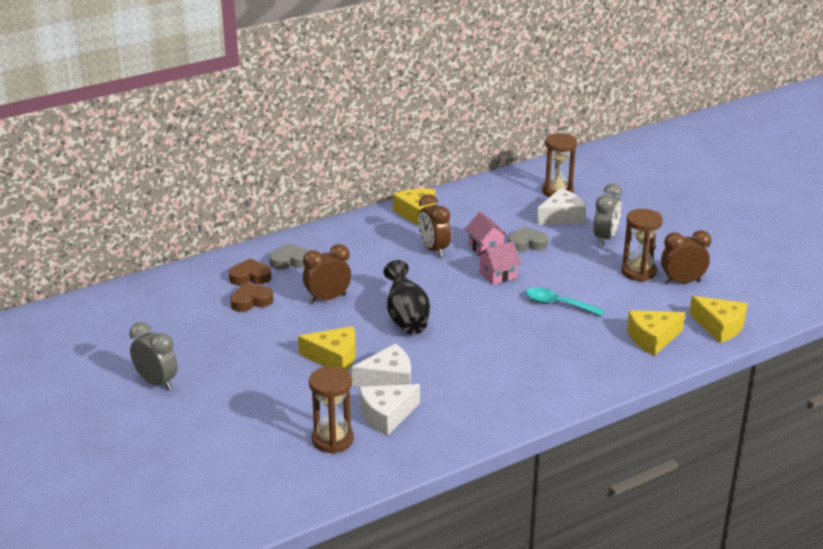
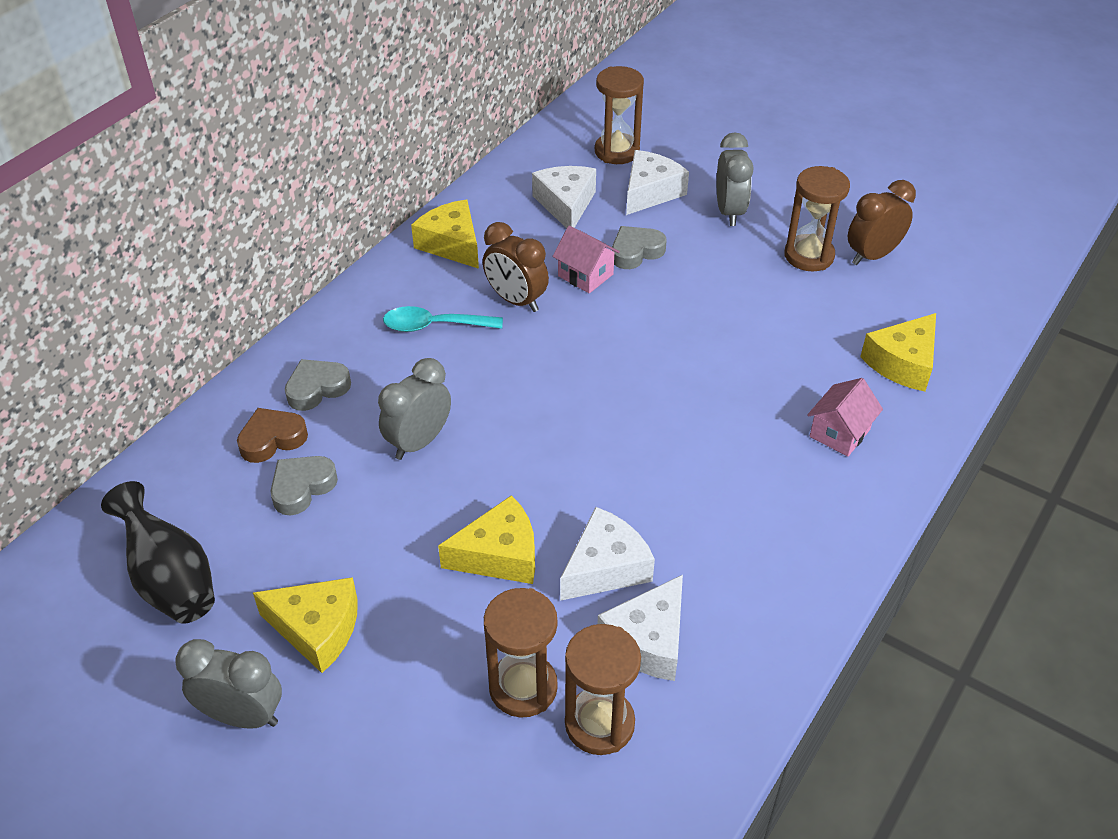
camera: 25 degrees left, 15 degrees up
(251, 301) = (302, 487): brown heart -> grey heart
(304, 414) = (523, 687): none -> brown hourglass
(328, 299) = (419, 442): brown clock -> grey clock
(406, 318) = (557, 439): black vase -> black vase (171, 580)
(498, 275) = (633, 318): pink house -> pink house (839, 433)
(502, 210) = (566, 204): none -> white cheese
(558, 304) = (746, 344): turquoise spoon -> turquoise spoon (434, 326)
(719, 327) = (967, 315): yellow cheese -> yellow cheese (317, 629)

